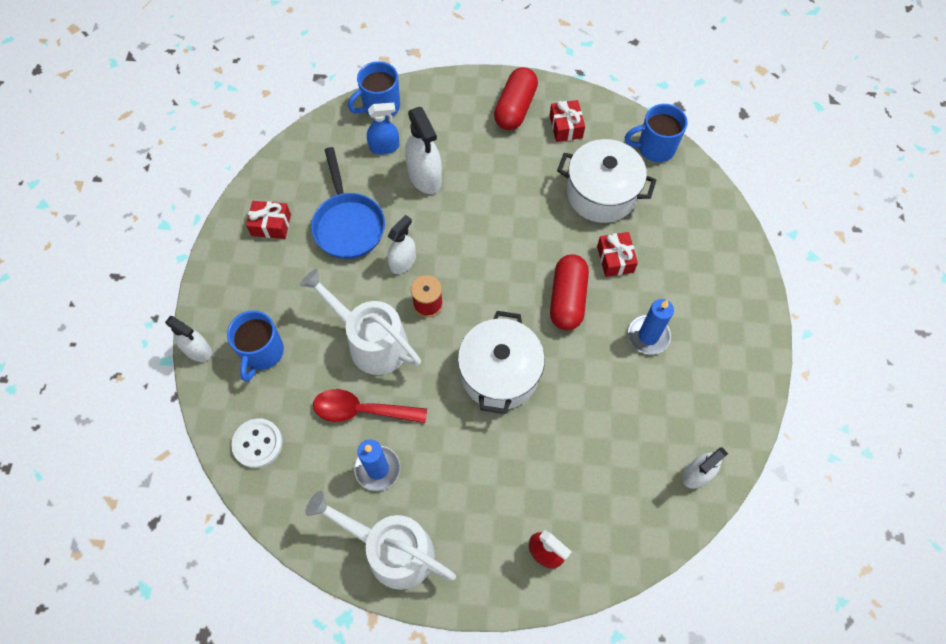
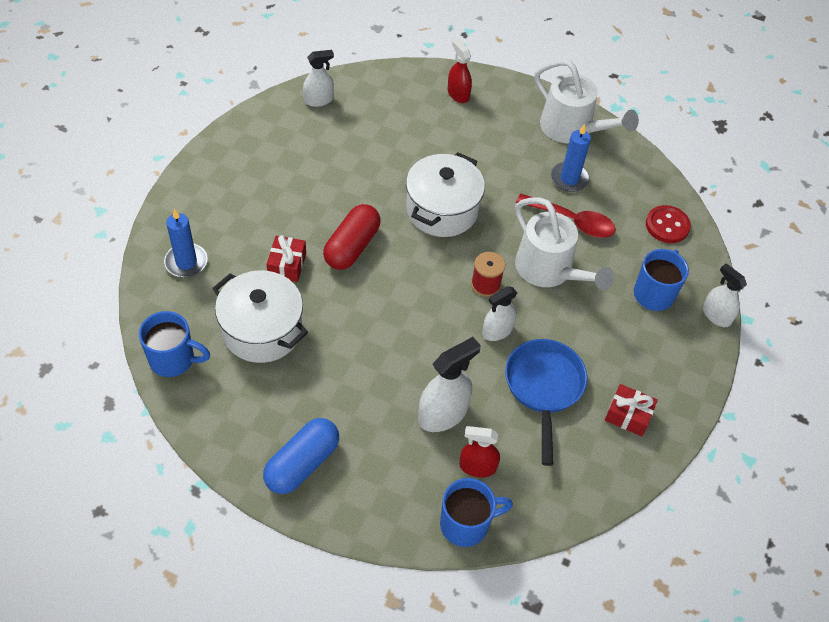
camera: 165 degrees left, 10 degrees down
(258, 443) = (667, 225): white button -> red button
(384, 147) = (477, 466): blue spray bottle -> red spray bottle
(425, 176) = (443, 414): white spray bottle -> white spray bottle turned 60 degrees clockwise
(515, 108) = (302, 463): red capsule -> blue capsule
(565, 127) = (256, 418): red gift -> none
(648, 336) = (296, 196): blue candle -> blue candle (186, 262)

